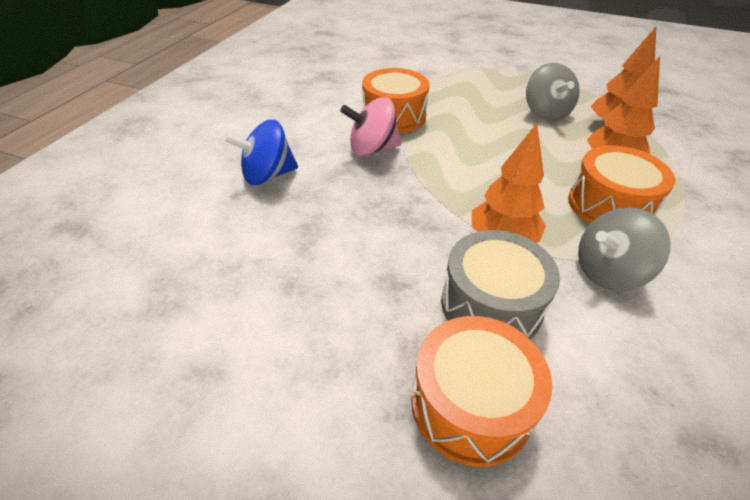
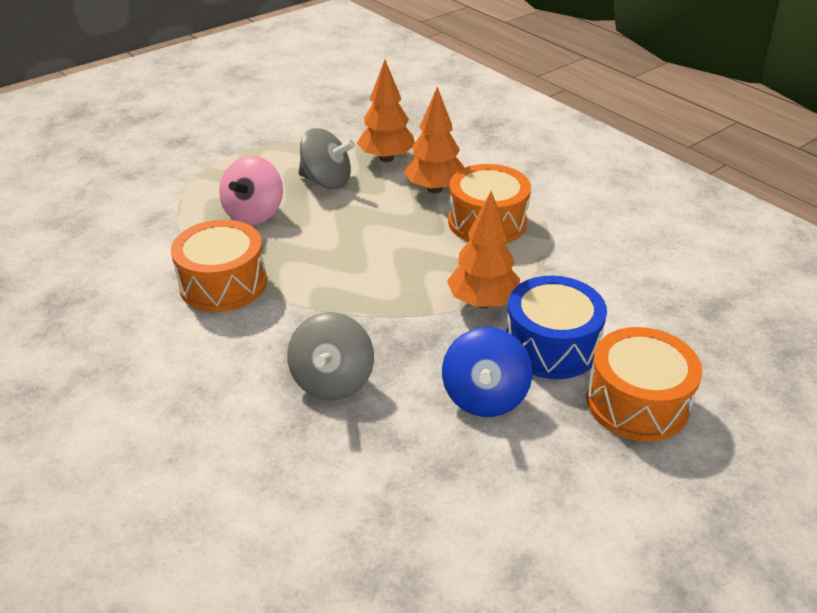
camera: 60 degrees left, 5 degrees down
(267, 175) = (242, 433): blue spinning top -> blue spinning top (484, 397)
(372, 149) = (271, 327): pink spinning top -> pink spinning top (254, 214)
(491, 305) = (551, 345): grey drum -> blue drum
(608, 272) = (557, 265): grey spinning top -> grey spinning top (332, 381)

